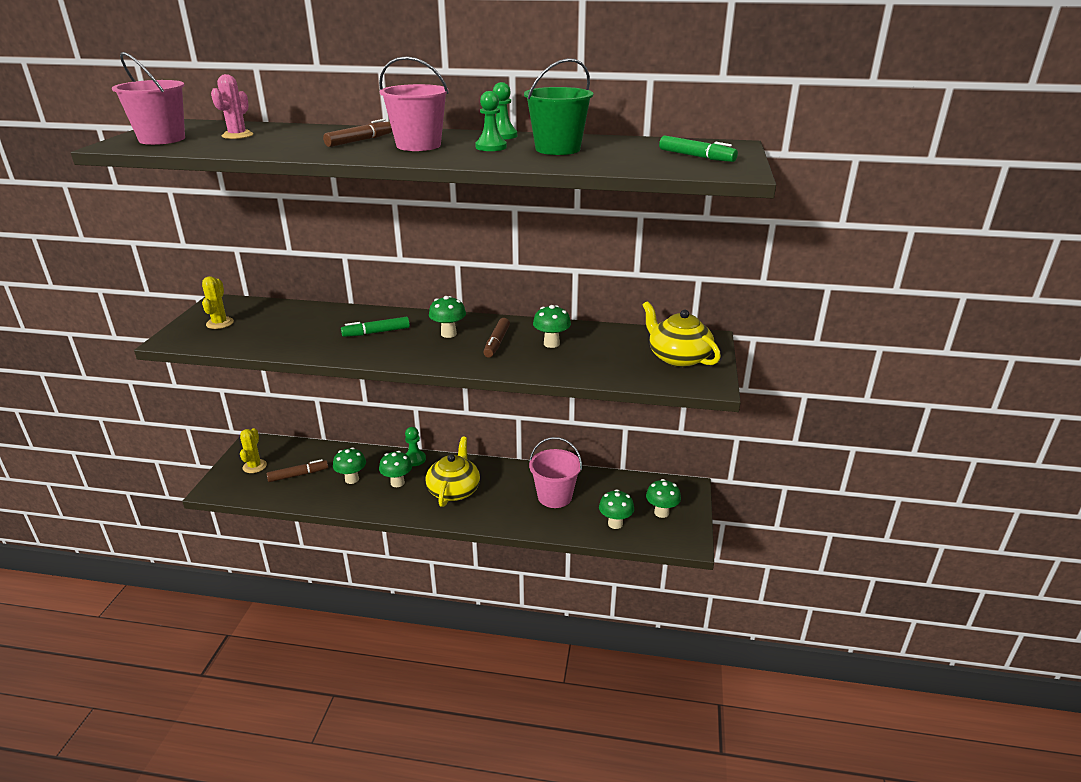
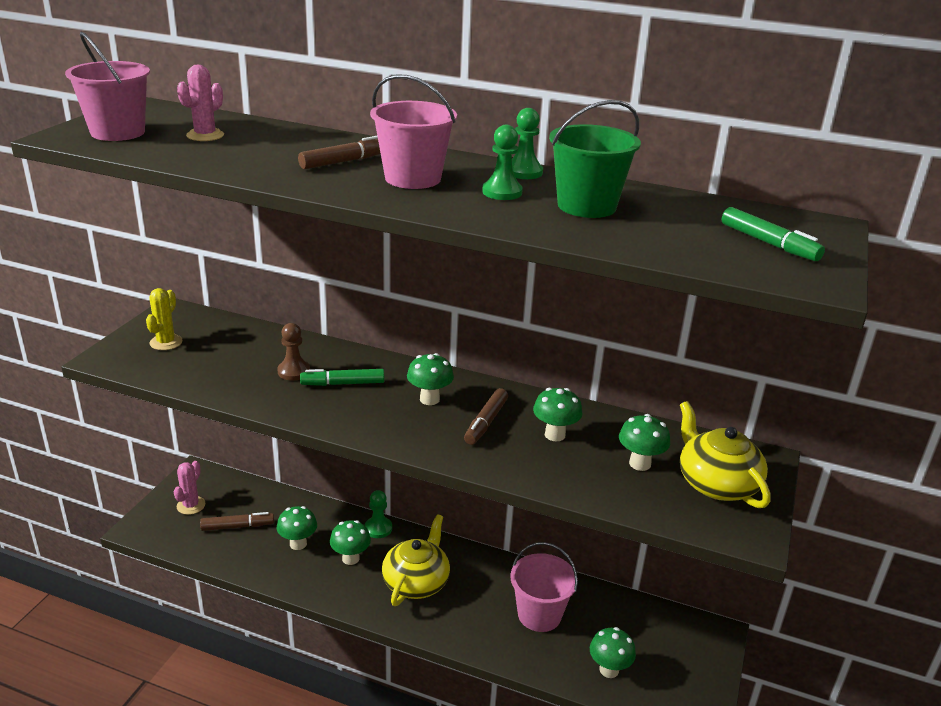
camera: 10 degrees right, 0 degrees up
(254, 466) = (191, 505): yellow cactus -> pink cactus
(334, 329) = (294, 371): none -> brown pawn
(661, 512) = (673, 665): green mushroom -> green mushroom (640, 464)

